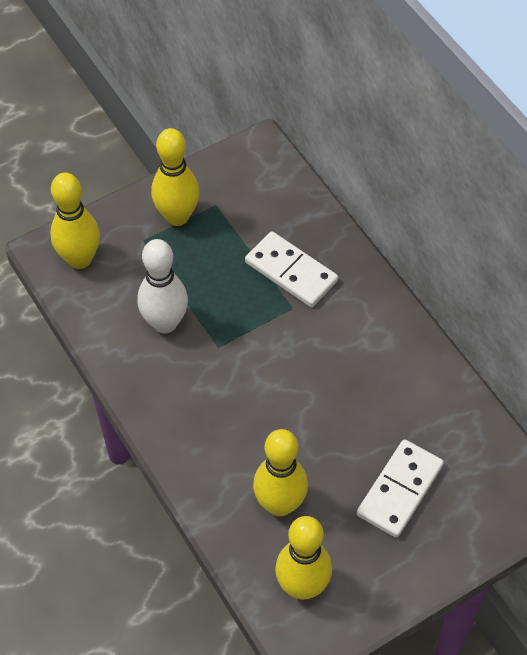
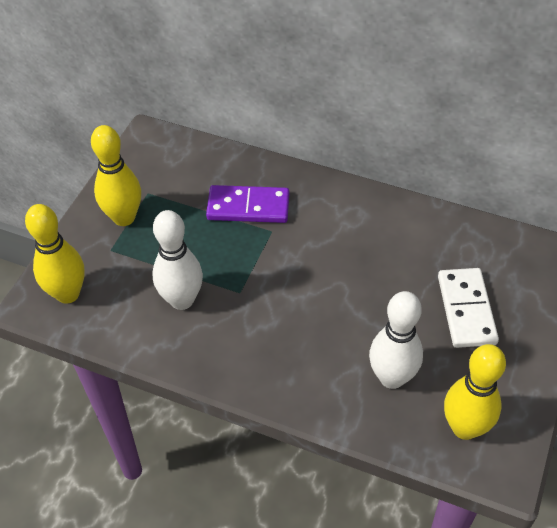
camera: 35 degrees left, 5 degrees down
(280, 504) = (392, 377): yellow bowling pin -> white bowling pin
(291, 272) = (248, 207): white domino -> purple domino

